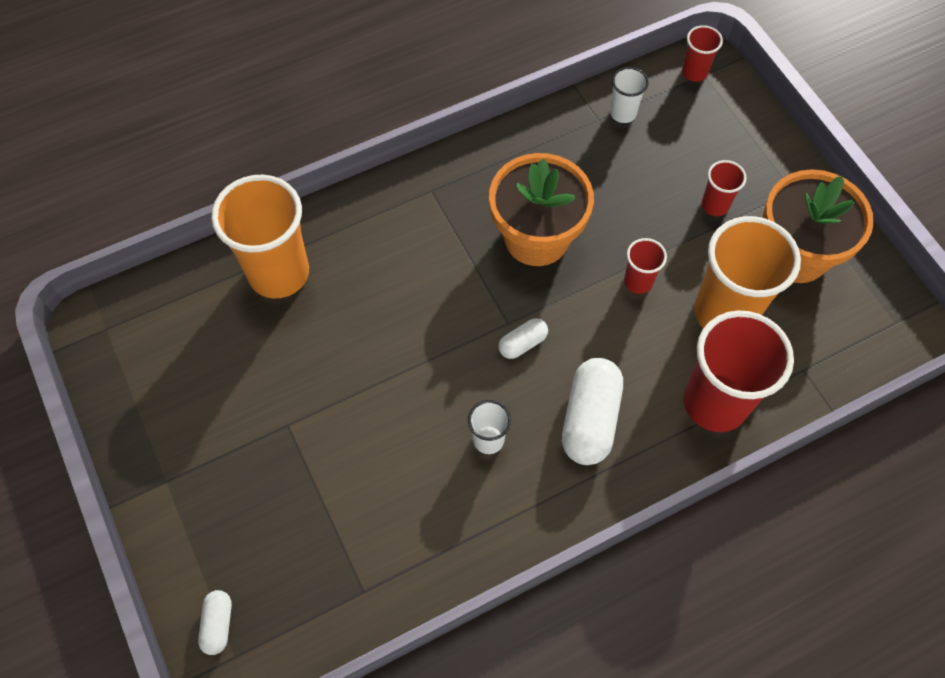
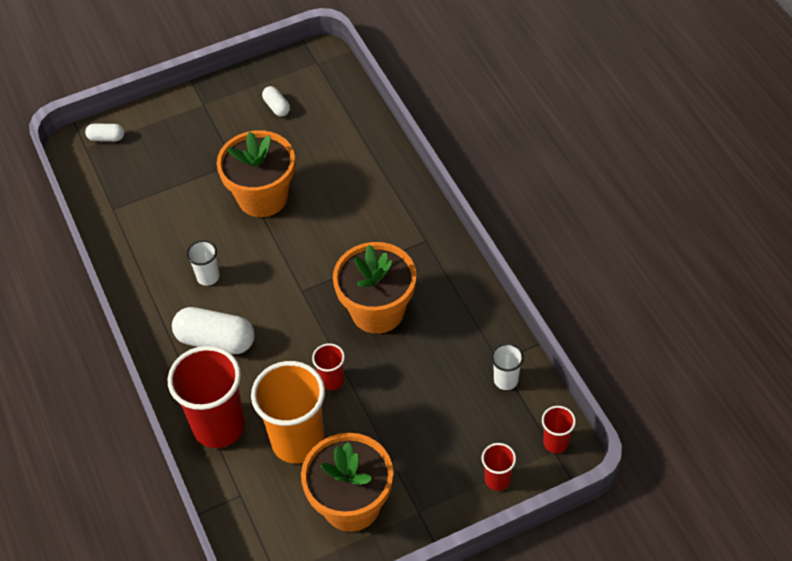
camera: 95 degrees right, 10 degrees down
(278, 273) = (354, 150): orange cup -> none
(352, 381) = (262, 197): none -> orange flower pot
(522, 343) = (283, 299): white capsule -> white capsule (276, 107)
(715, 205) = (405, 445): red cup -> red cup (497, 479)

